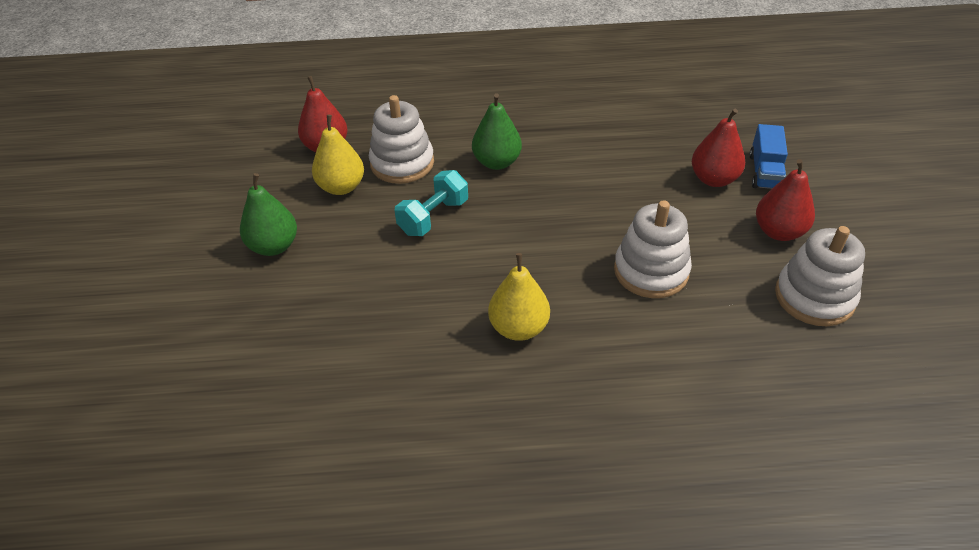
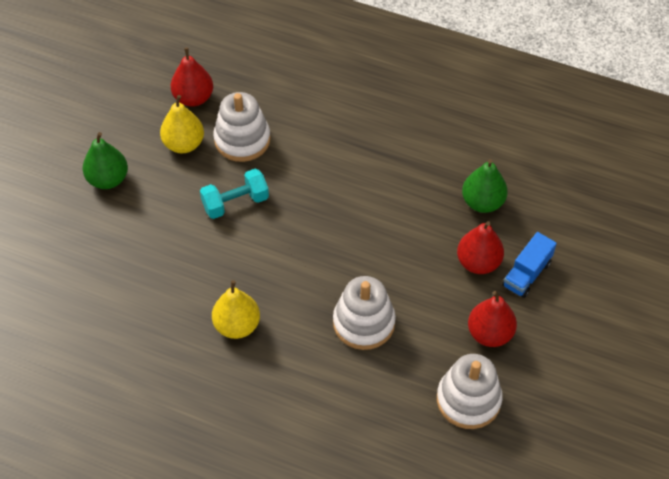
camera: 25 degrees right, 10 degrees up
(497, 162) = (316, 170): green pear -> green pear (482, 202)

